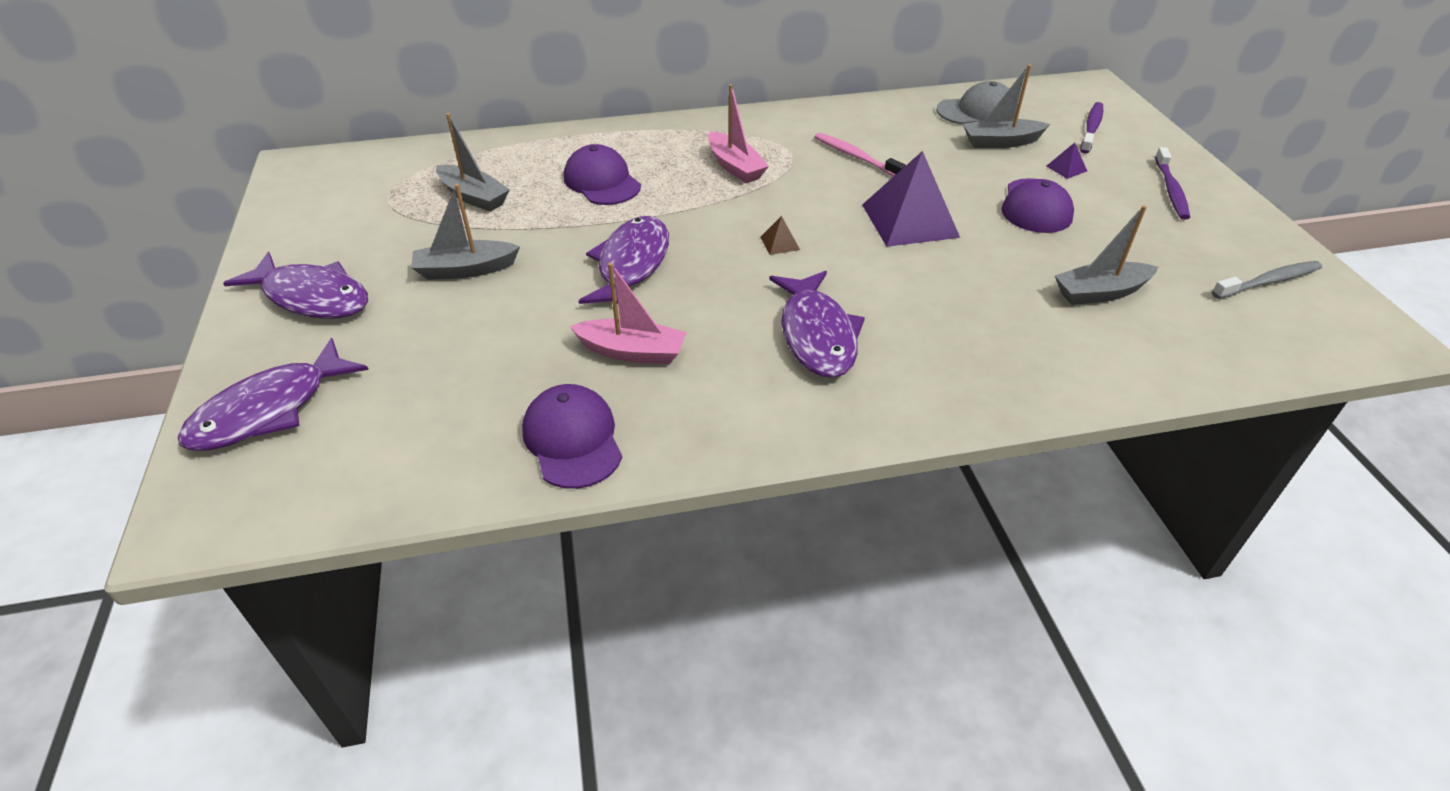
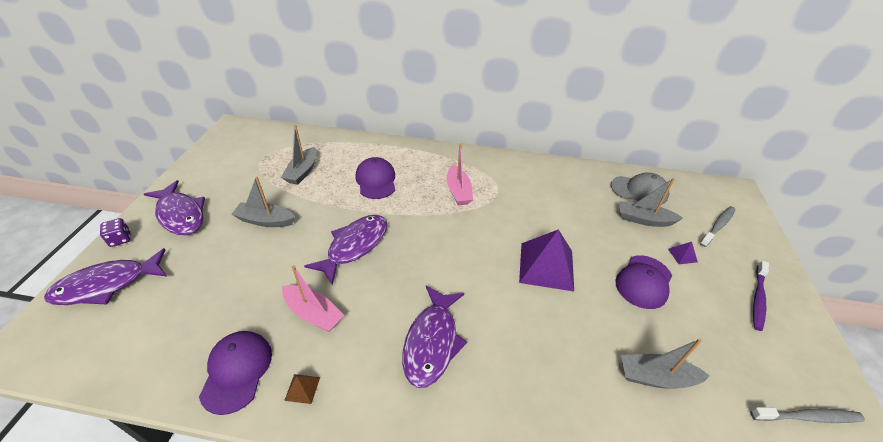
camera: 20 degrees right, 0 degrees up
(234, 352) = (120, 239): none -> purple dice
(473, 197) = (302, 171): grey boat -> grey boat turned 45 degrees clockwise
(780, 243) = (451, 258): brown pyramid -> brown pyramid (302, 388)
(855, 157) = (538, 204): pink toothbrush -> none
(1091, 128) = (718, 226): purple toothbrush -> grey toothbrush

